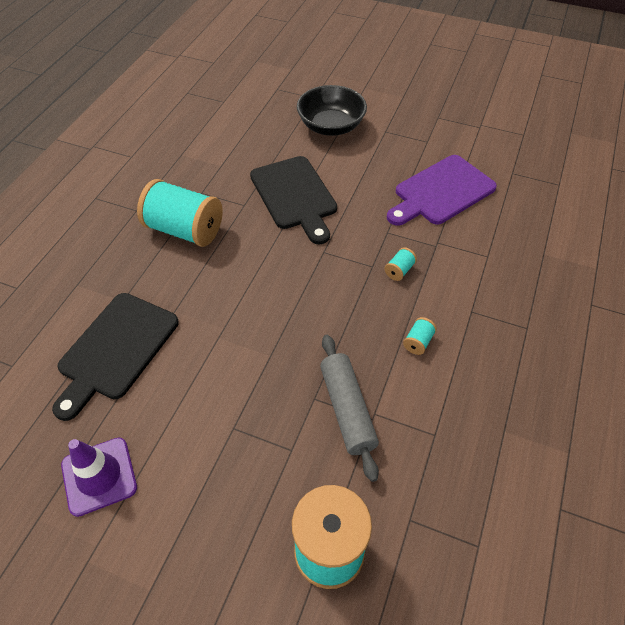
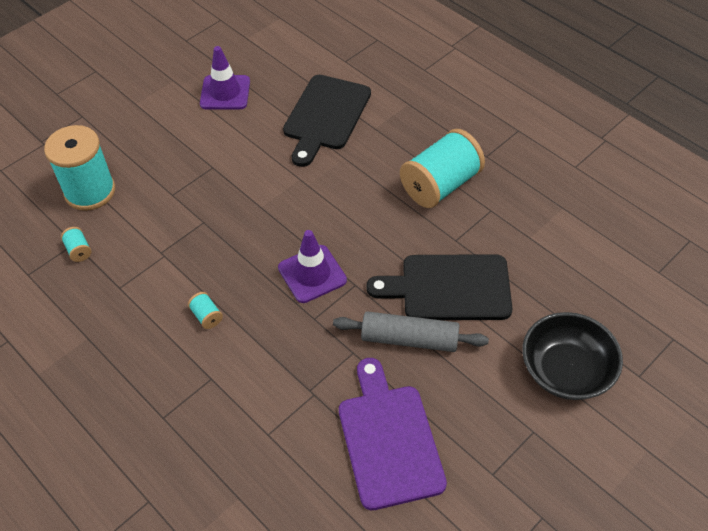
camera: 115 degrees right, 0 degrees up
(115, 350) = (325, 116): black cutting board -> black cutting board turned 120 degrees counterclockwise
(329, 283) = (312, 274): none -> purple traffic cone
(347, 409) = (179, 239): grey rolling pin -> grey rolling pin (409, 339)
(399, 270) = (295, 339): turquoise spool -> turquoise spool (79, 250)

